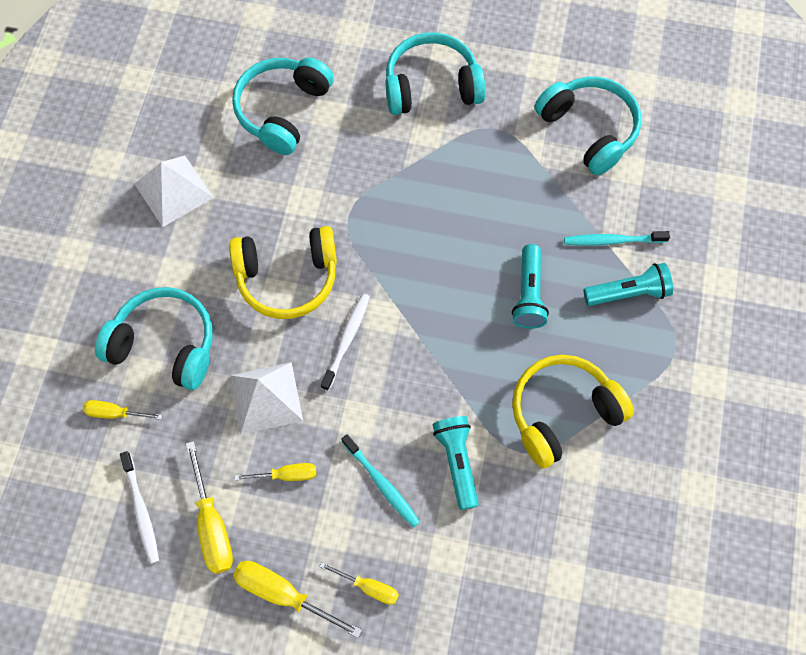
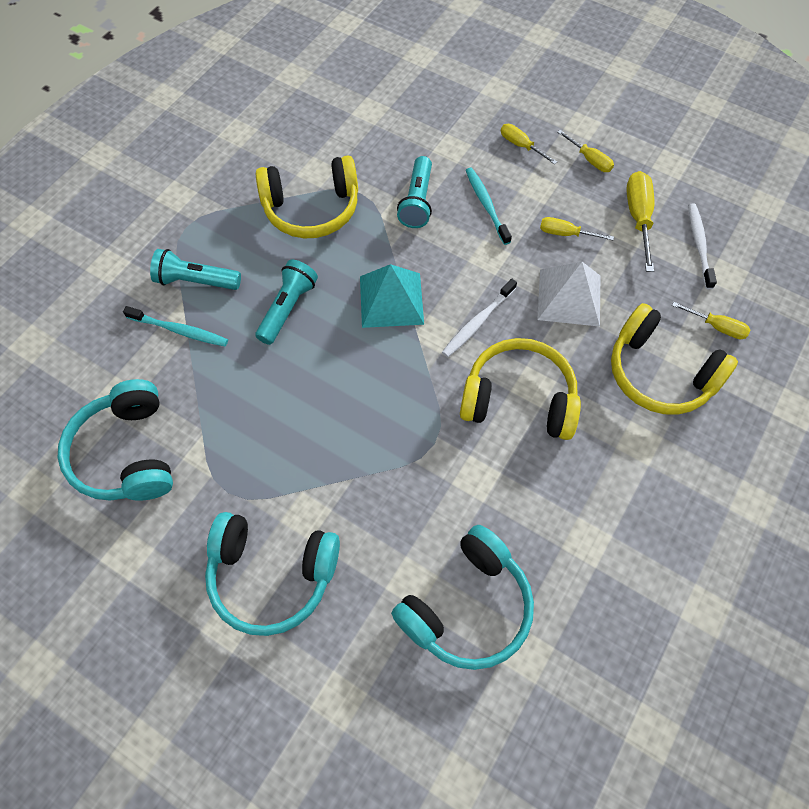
camera: 160 degrees left, 5 degrees down
(165, 344) = (659, 373): turquoise headphones -> yellow headphones
(173, 190) = (625, 542): white pyramid -> none
(282, 593) = (590, 160): yellow screwdriver -> yellow screwdriver, size x0.61
(437, 336) = (391, 300): none -> turquoise pyramid

